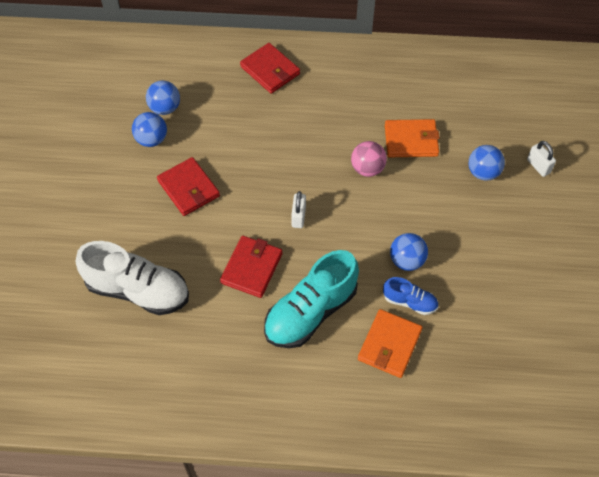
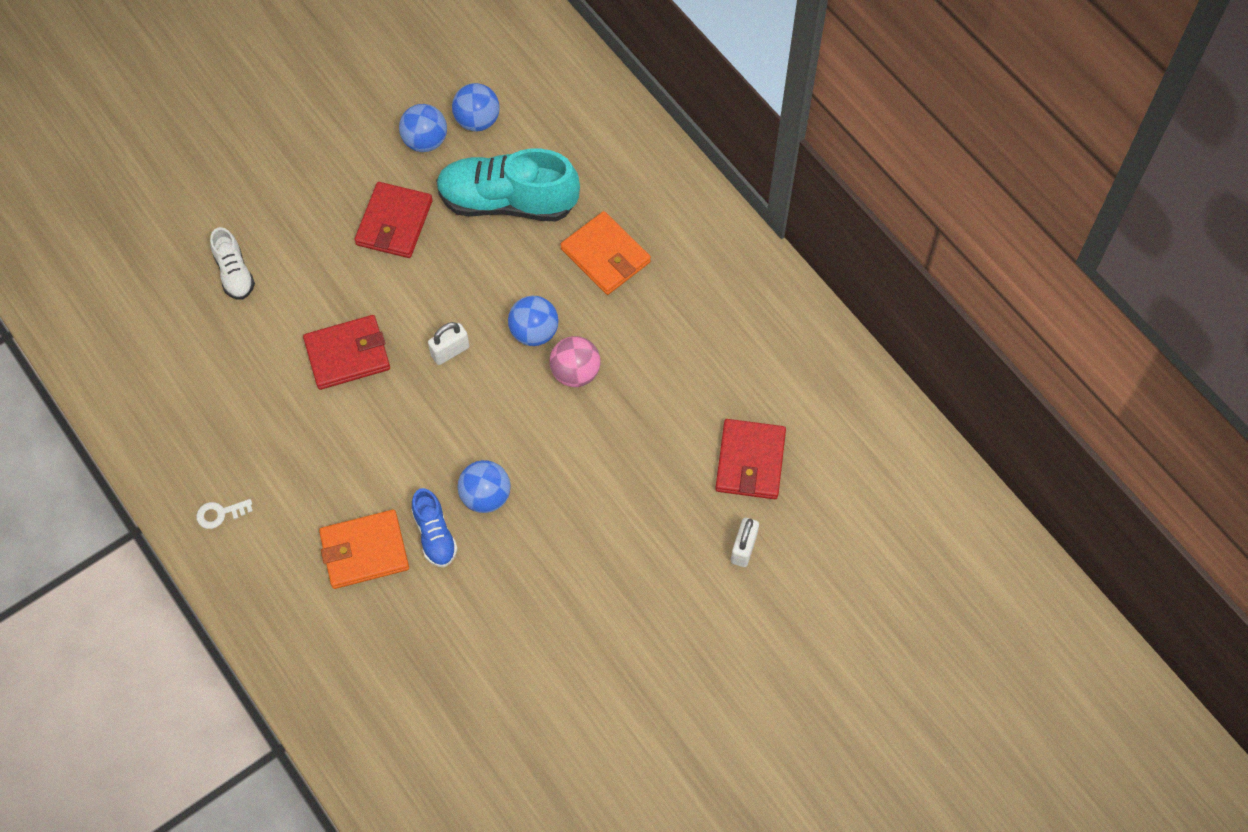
camera: 50 degrees right, 5 degrees up
(138, 290) = (234, 273): white shoe -> white shoe, size x0.50
(270, 70) = (624, 178): red wallet -> red wallet (750, 461)
(296, 407) = (220, 514): none -> white key
(310, 312) = (341, 448): turquoise shoe -> turquoise shoe (508, 202)
(411, 140) = (656, 389): orange wallet -> orange wallet (605, 256)
(483, 172) = (679, 495): blue ball -> blue ball (534, 332)

